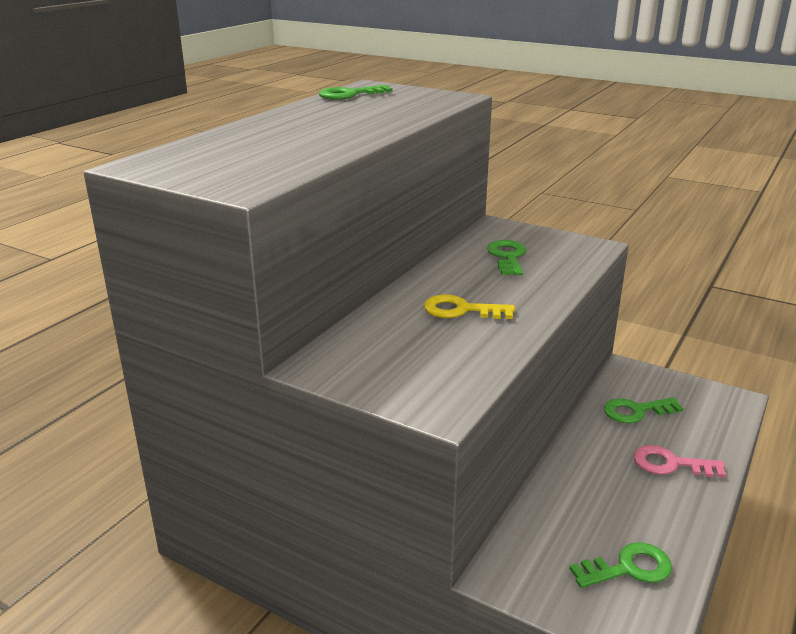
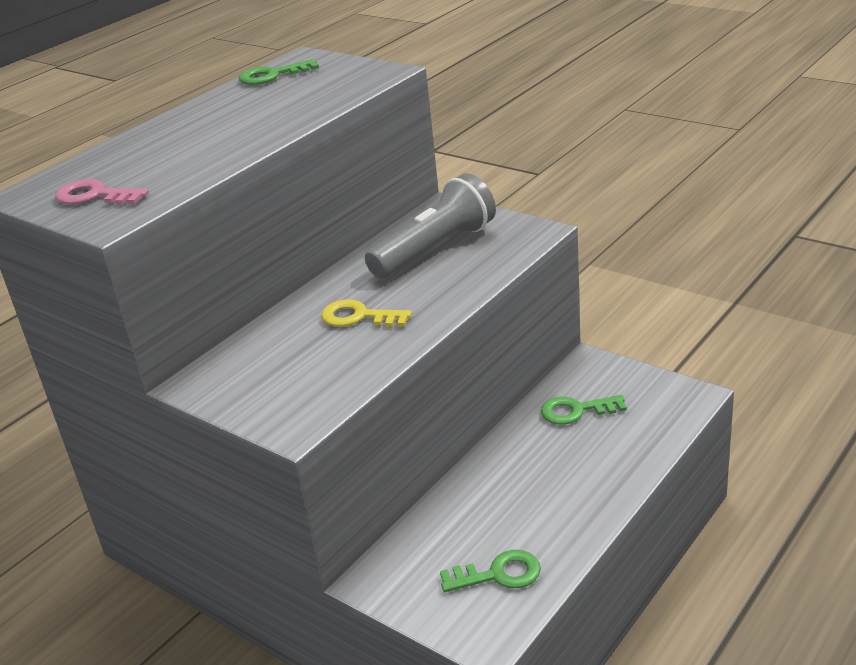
camera: 10 degrees right, 5 degrees up
(507, 257) = (435, 249): green key -> grey flashlight
(671, 464) = (587, 469): pink key -> pink key (95, 196)

